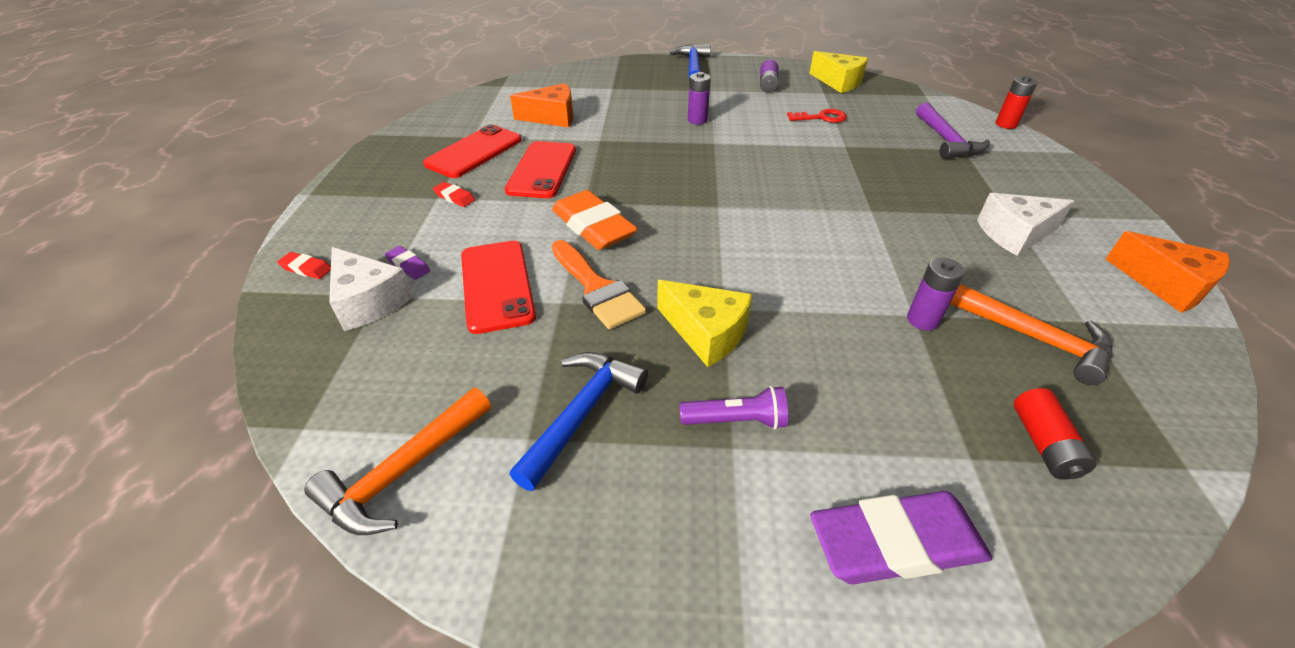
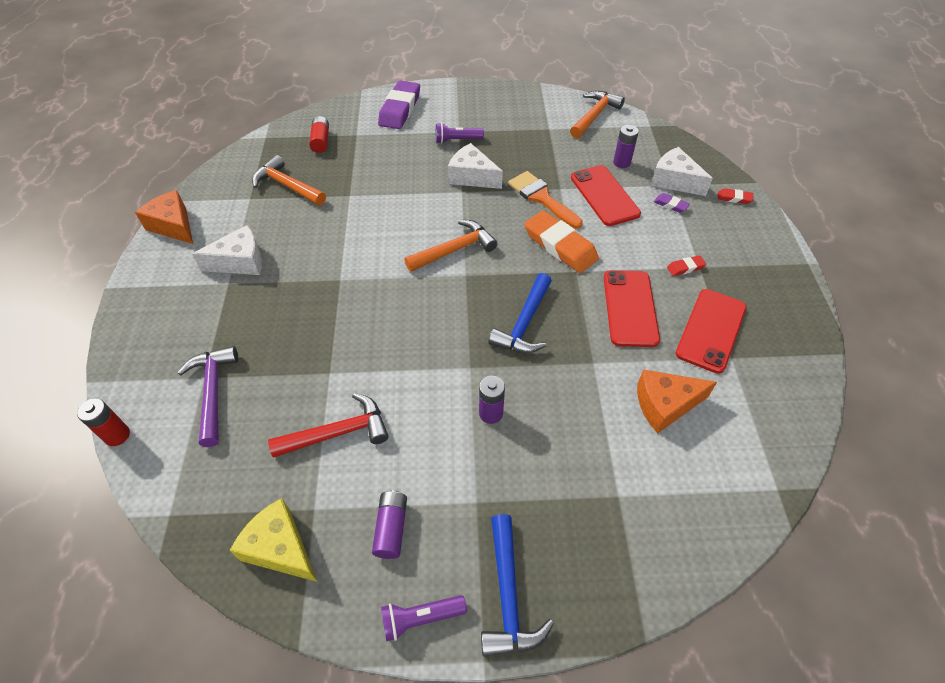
camera: 175 degrees right, 10 degrees up
(454, 197) = (685, 267): red eraser -> red eraser turned 45 degrees counterclockwise
(582, 413) = (528, 138): blue hammer -> blue hammer (524, 324)
(706, 333) = (472, 177): yellow cheese -> white cheese
(732, 231) = (455, 249): none -> orange hammer
(744, 63) = (421, 618): none -> purple flashlight
(821, 118) = (338, 432): red key -> red hammer
(895, 543) = (400, 109): purple eraser -> purple eraser turned 60 degrees counterclockwise
(922, 320) = (346, 192): purple battery -> purple battery (621, 163)

